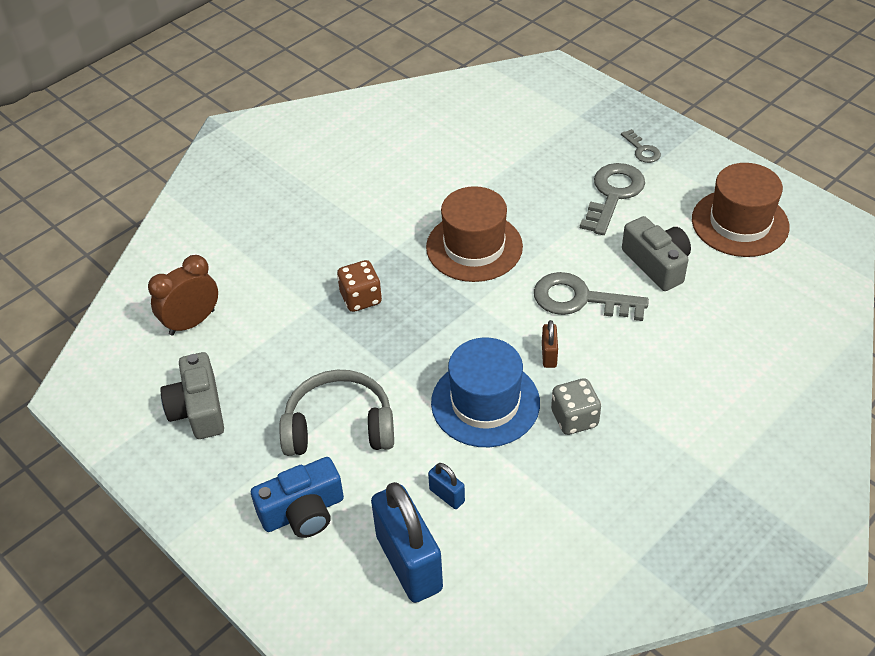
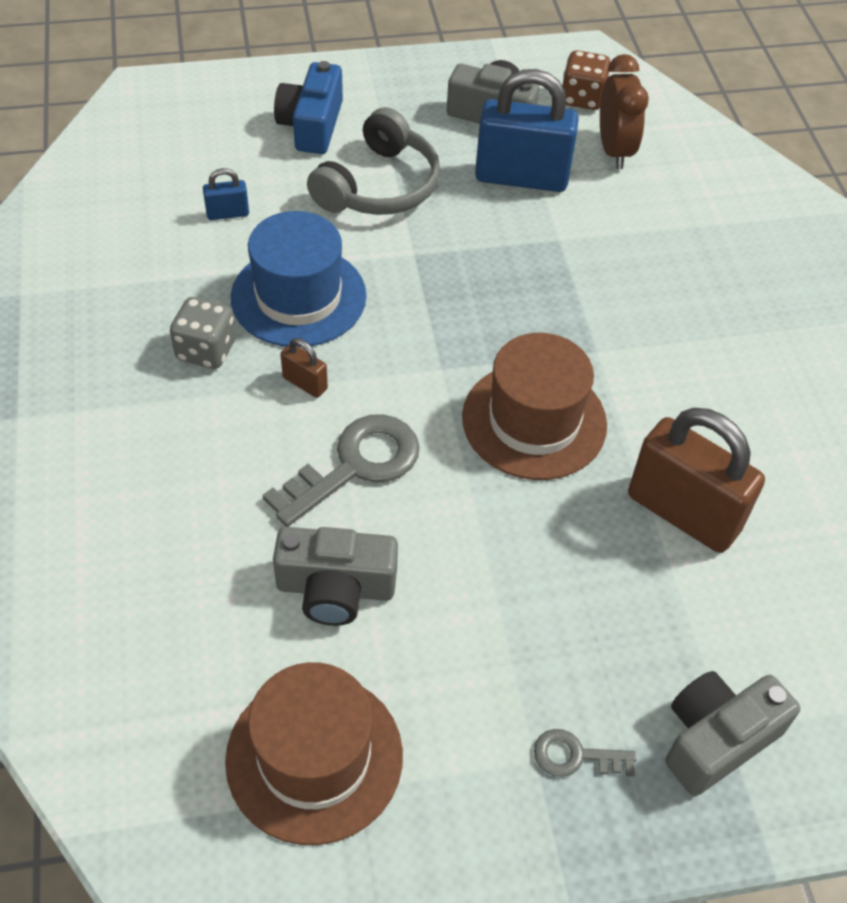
camera: 120 degrees right, 5 degrees up
(361, 298) = (537, 280): brown dice -> brown dice (582, 98)
(409, 563) = (192, 159): blue padlock -> blue padlock (521, 177)
(477, 170) = (683, 513): none -> brown padlock
(586, 116) = (716, 739): none -> grey camera
(613, 195) = (507, 638): grey key -> none

